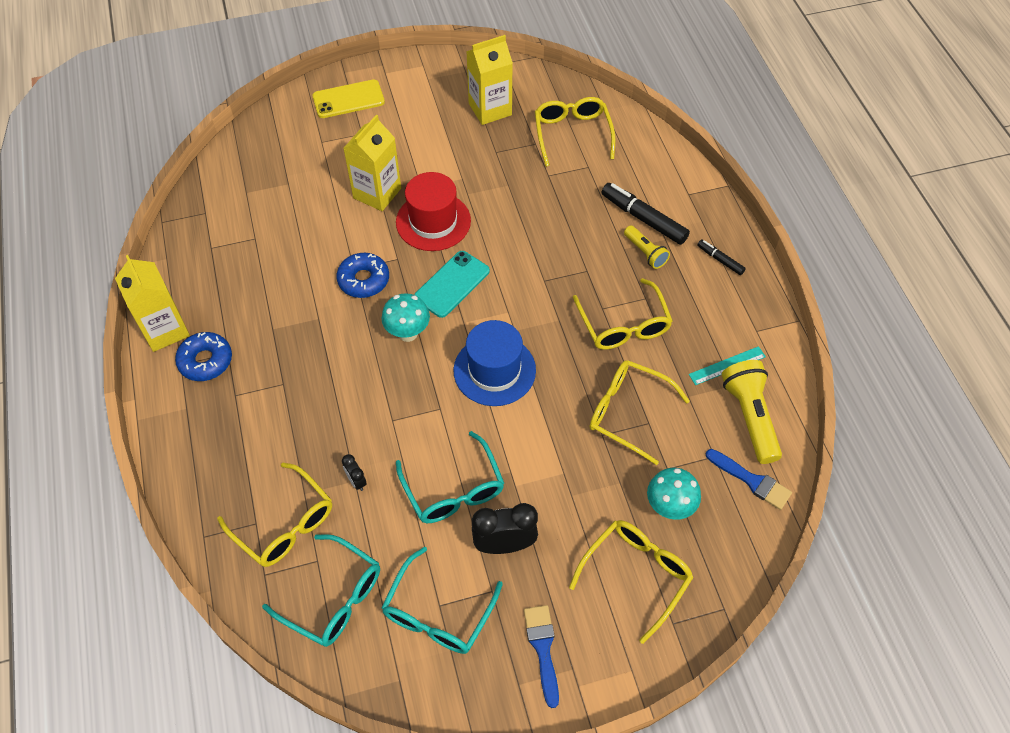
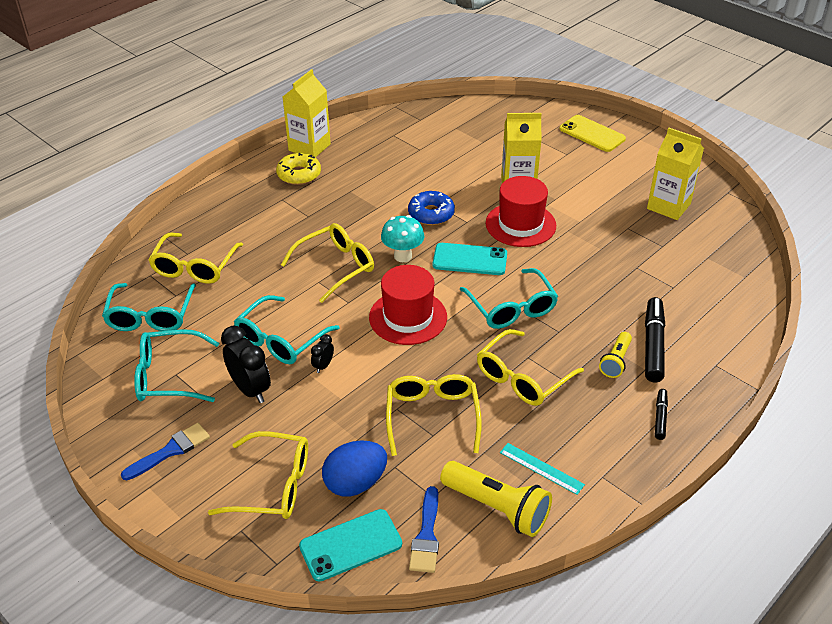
camera: 60 degrees right, 15 degrees down
(205, 361) = (299, 174): blue donut -> yellow donut
(356, 481) = (253, 286): black clock -> black clock (323, 366)
(494, 370) = (408, 317): blue hat -> red hat
(536, 287) = (511, 308): none -> turquoise glasses
(572, 134) = (698, 263): yellow glasses -> yellow glasses (336, 267)
(669, 507) = (355, 483): turquoise mushroom -> blue egg
(733, 541) = (351, 545): none -> turquoise phone
(750, 417) = (497, 508): yellow flashlight -> yellow flashlight turned 75 degrees clockwise

